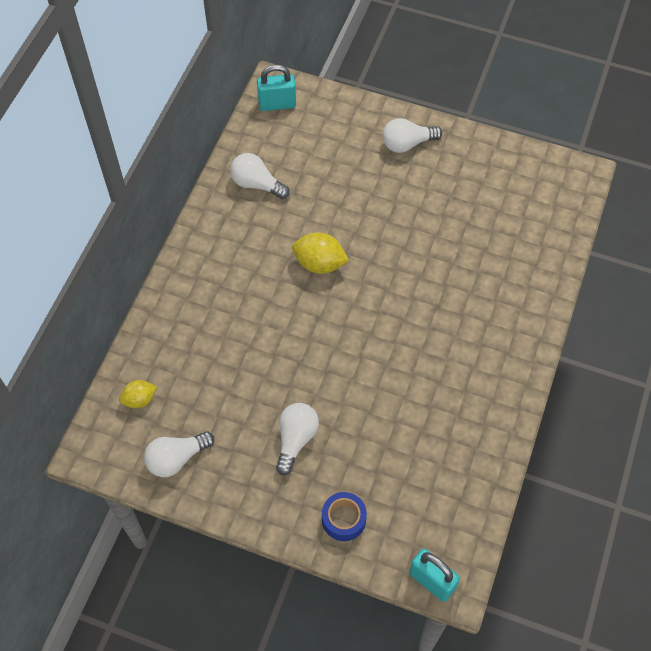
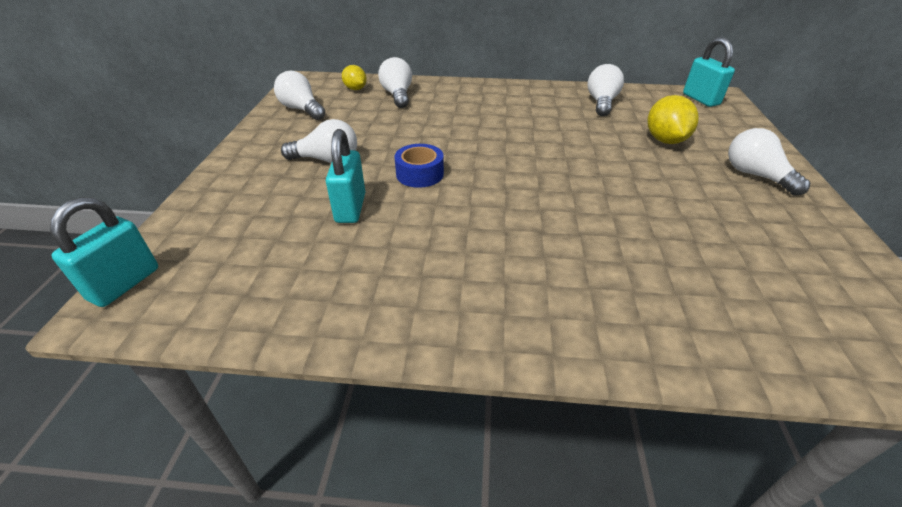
camera: 75 degrees right, 20 degrees down
(173, 359) = (397, 95): none -> white light bulb
(319, 263) = (540, 144): yellow lemon -> yellow lemon (665, 140)
(343, 519) = (229, 202): blue tape -> blue tape (419, 174)
(377, 426) = (350, 208): none -> turquoise padlock

